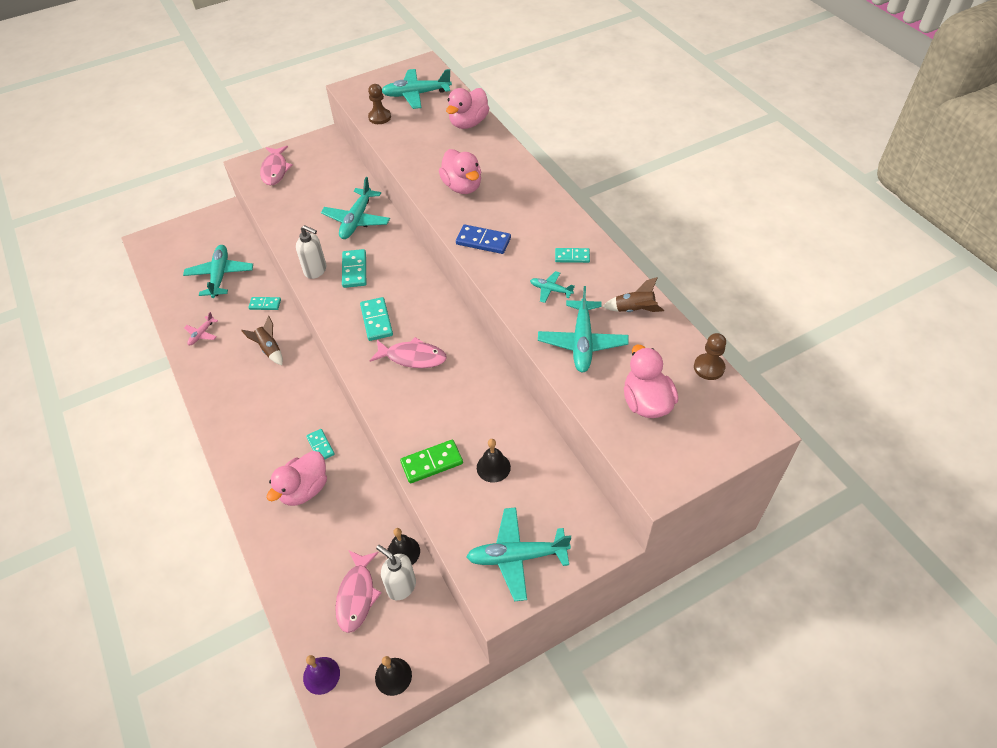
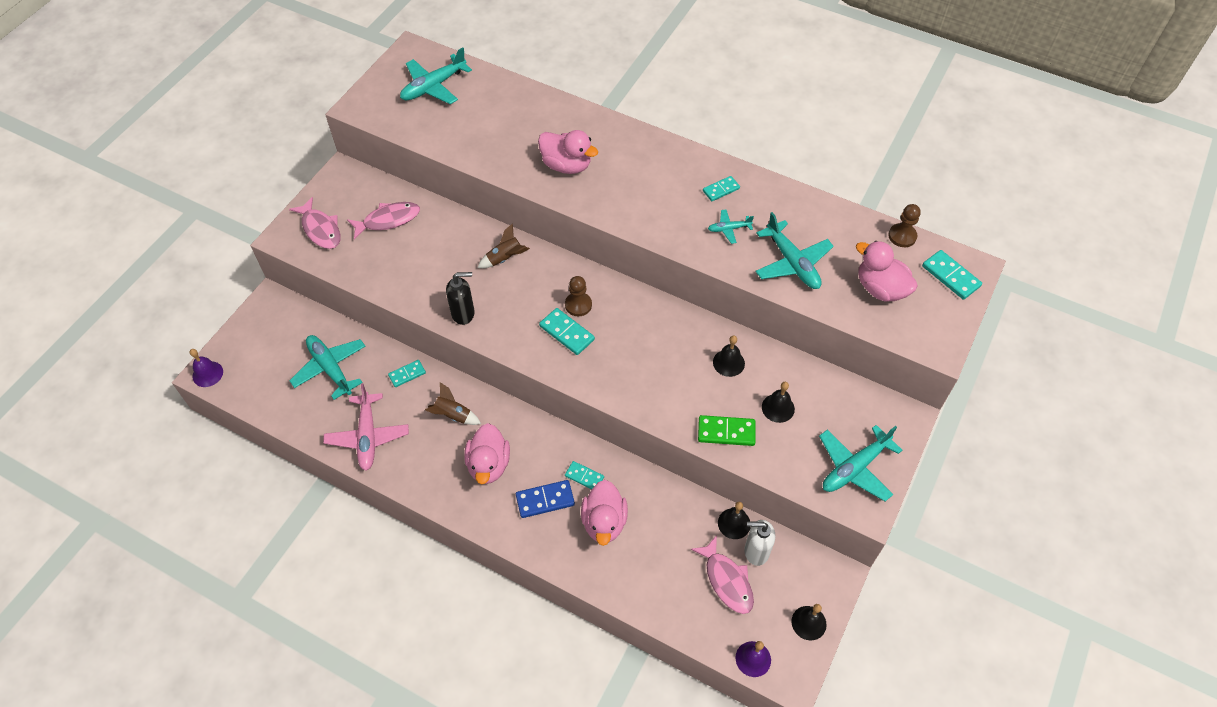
camera: 35 degrees left, 5 degrees up
(145, 242) = (207, 374): none -> purple bell
(201, 334) = (368, 436): pink plane -> pink plane, size x1.93
(316, 270) = (463, 313): white soap dispenser -> black soap dispenser
(354, 270) = (501, 295): turquoise domino -> turquoise domino (951, 276)
(357, 220) = (458, 244): turquoise plane -> none
(379, 117) = (418, 126): brown pawn -> brown pawn (578, 305)
(412, 357) = (629, 350): pink fish -> pink fish (388, 220)
(432, 463) = (726, 432): green domino -> green domino turned 60 degrees clockwise
(468, 123) = (514, 97): pink duck -> pink duck (489, 465)
(483, 241) = (633, 211): blue domino -> blue domino (545, 500)
(484, 408) = (728, 362): none -> black bell
(634, 310) = (809, 214): brown rocket -> brown rocket (505, 258)

